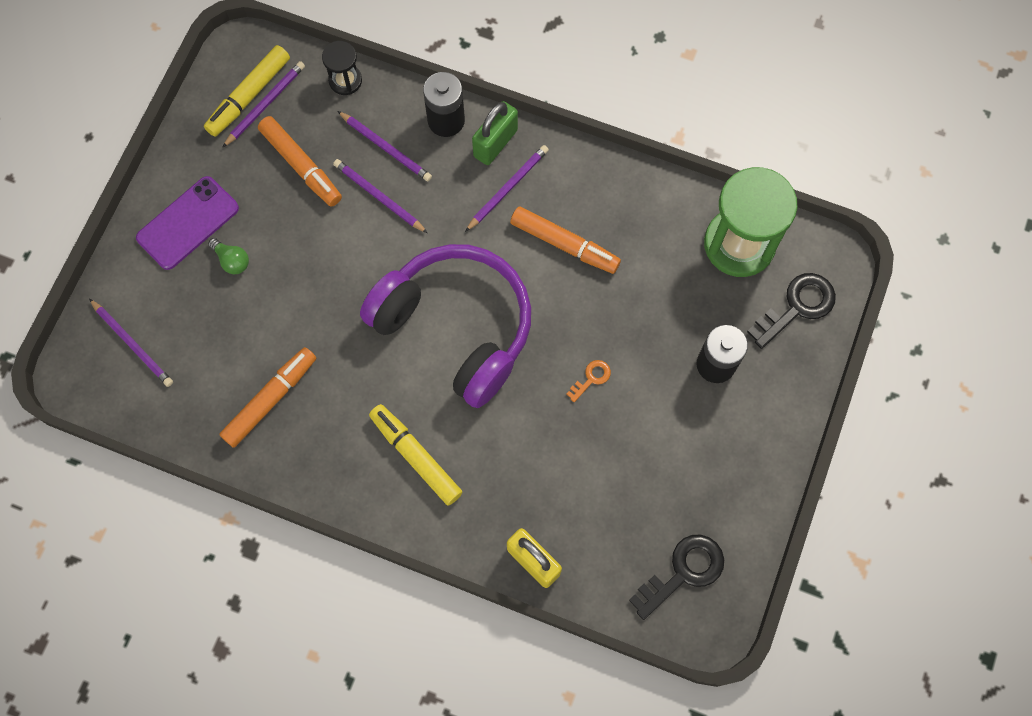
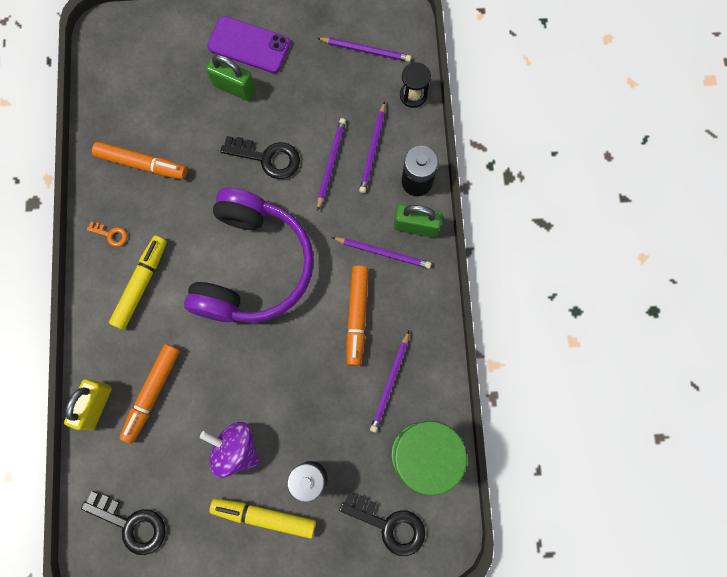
camera: 65 degrees right, 5 degrees up
(133, 344) = (144, 55): purple pencil -> purple pencil (390, 383)
(232, 260) = (234, 88): green light bulb -> green padlock
(249, 96) = (367, 36): yellow marker -> yellow marker (264, 516)
(301, 165) = (329, 98): orange marker -> orange marker (152, 393)
(337, 260) = (267, 158): none -> black key
(591, 378) = (256, 385): orange key -> orange key (111, 234)
(650, 428) = (235, 449): none -> purple spinning top

